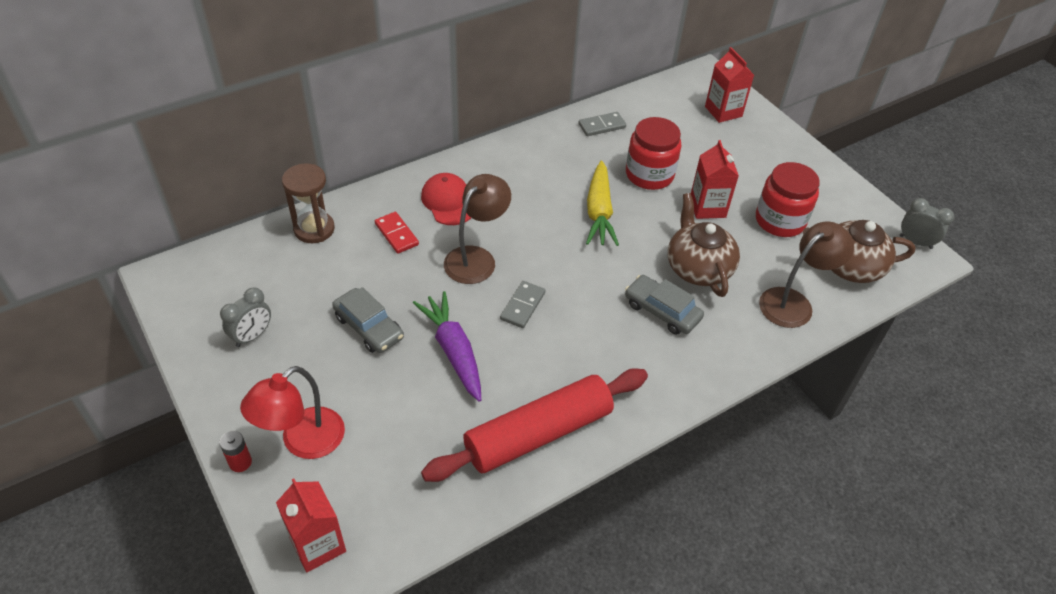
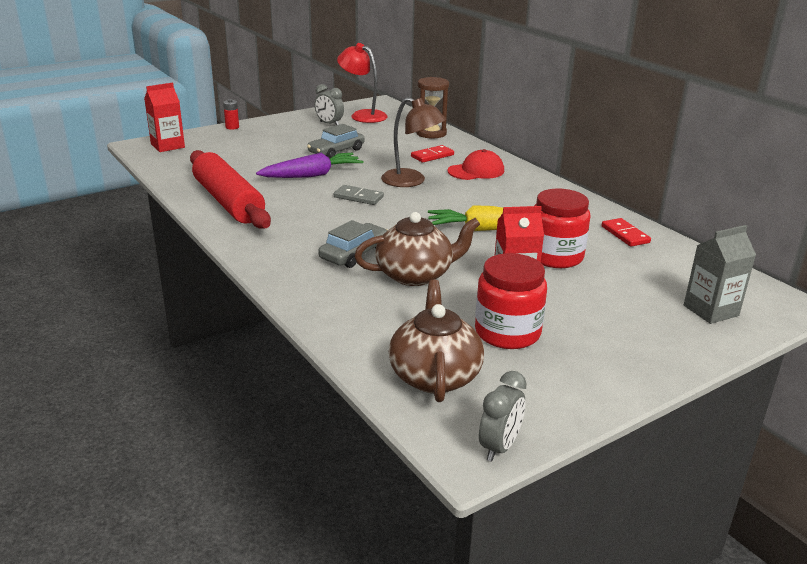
camera: 90 degrees right, 20 degrees down
(303, 442) = (242, 139): red lamp -> red lamp (363, 115)
(602, 126) = (625, 234): grey domino -> red domino
(723, 111) = (711, 310): red carton -> grey carton
(793, 302) = (370, 328): brown lamp -> none

